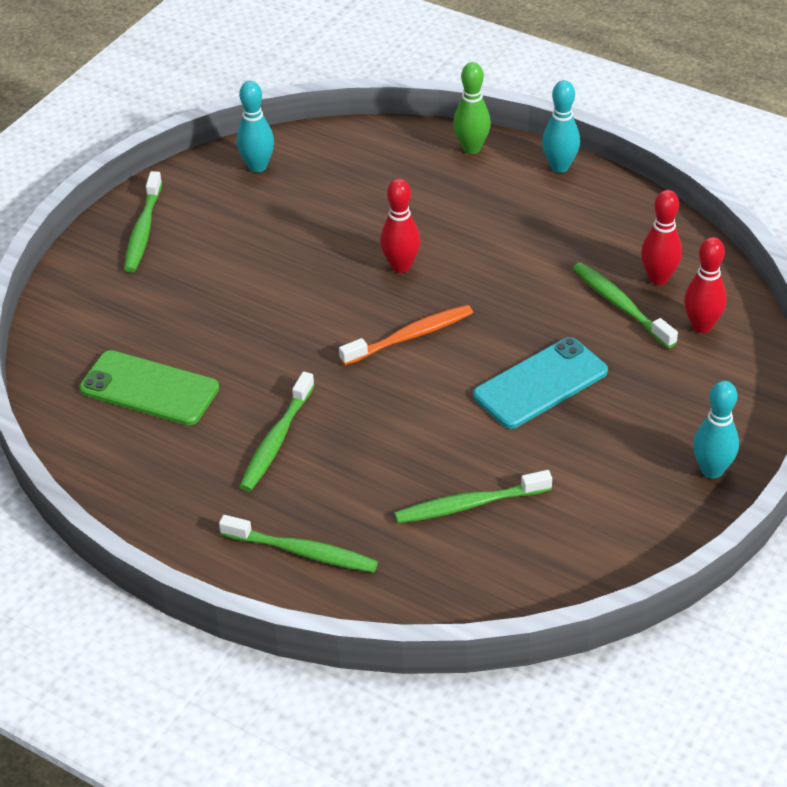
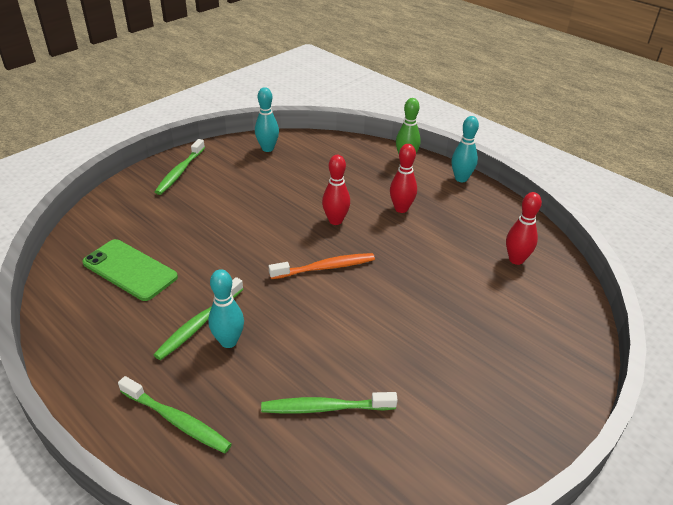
camera: 10 degrees right, 5 degrees down
(540, 384) = (410, 320): turquoise phone -> none
(621, 305) = (484, 274): green toothbrush -> none
(701, 326) = (543, 299): red bowling pin -> red bowling pin (401, 209)
(712, 470) = (535, 420): turquoise bowling pin -> turquoise bowling pin (228, 341)

